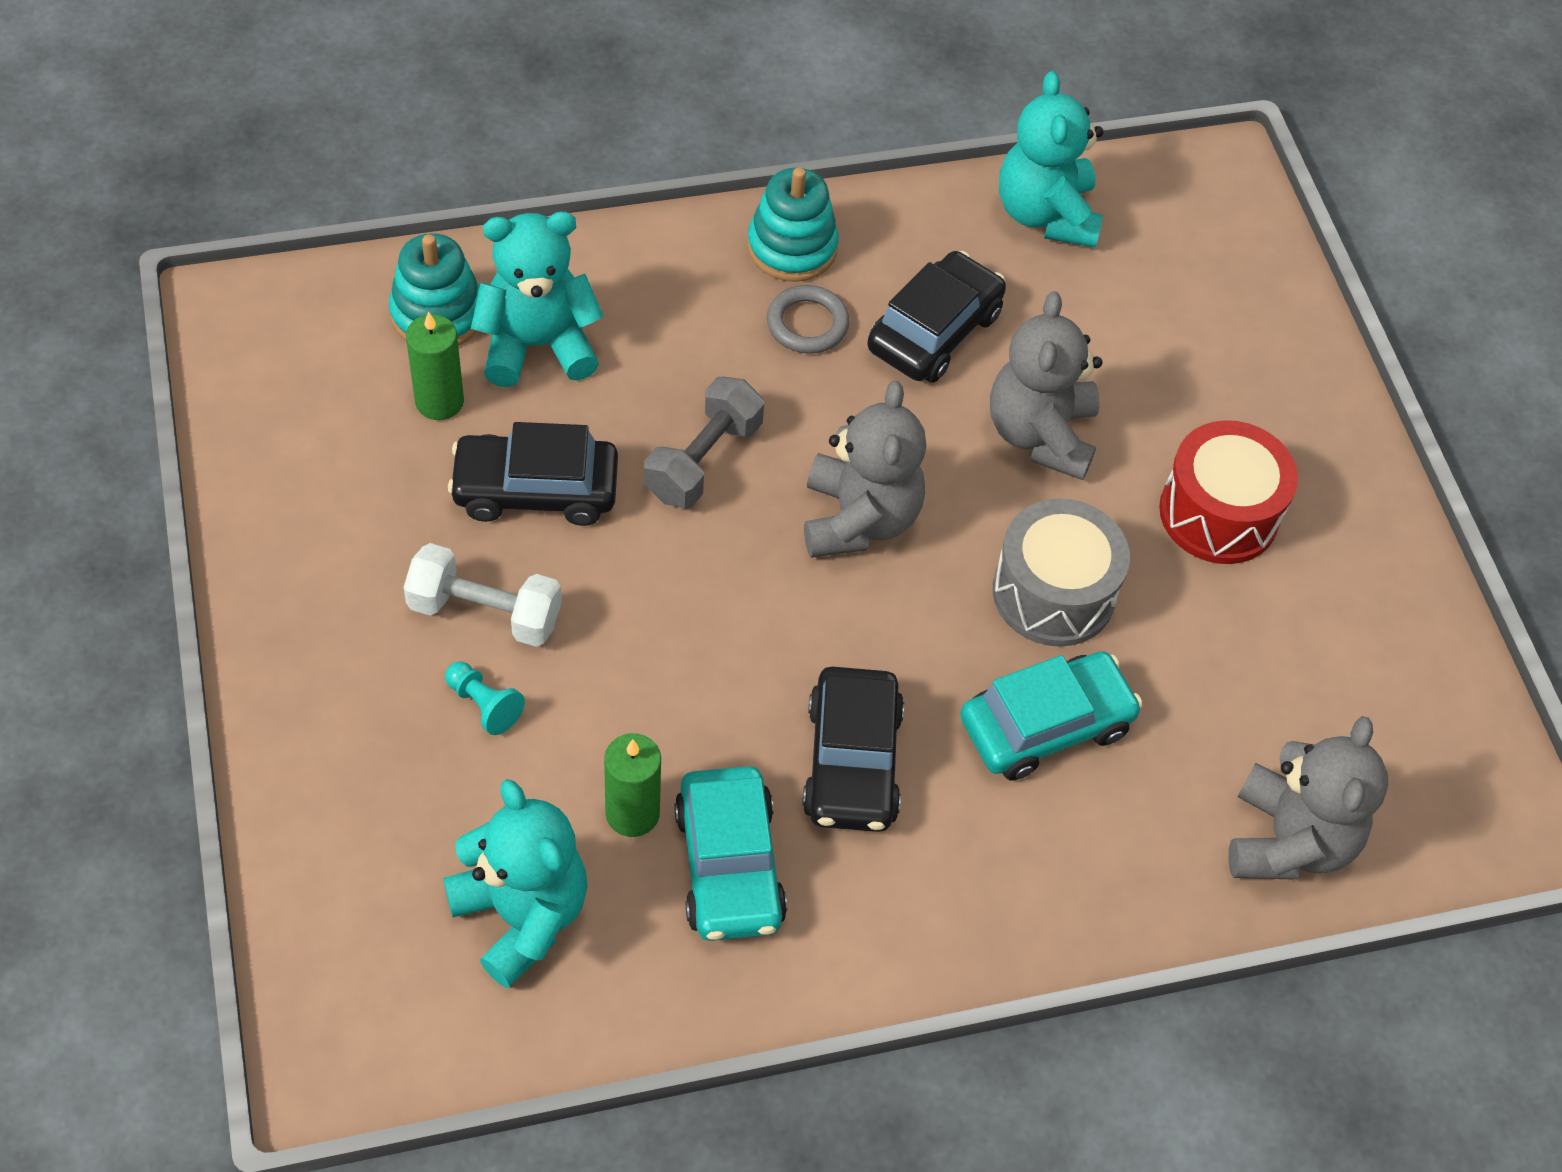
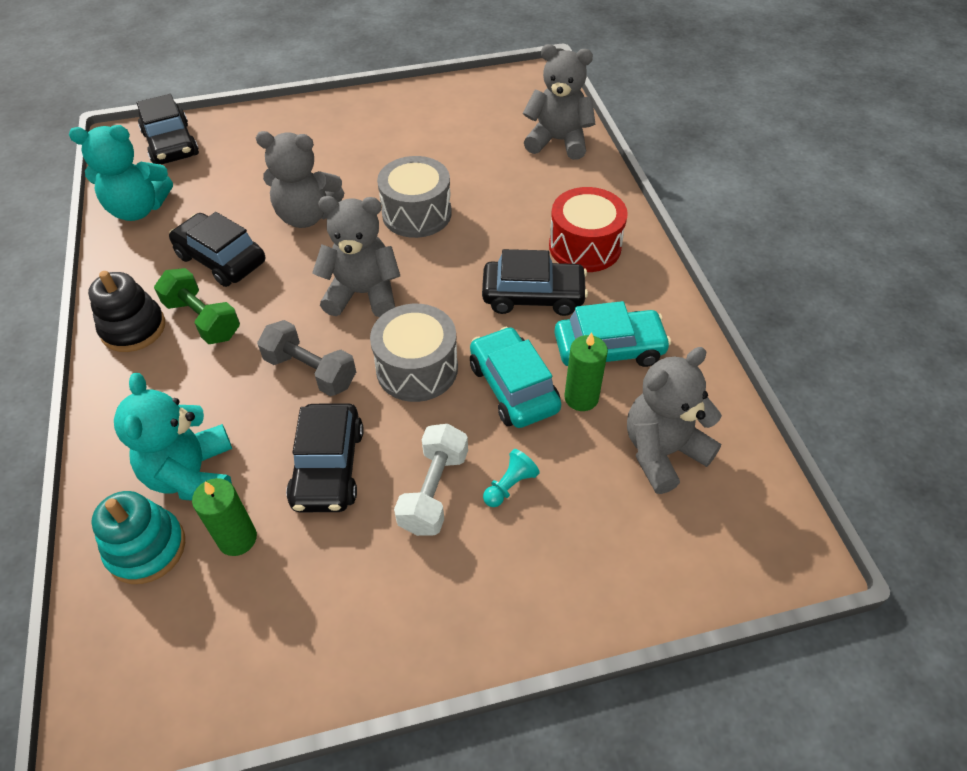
camera: 85 degrees left, 5 degrees down
(522, 915) = (662, 452): turquoise teddy bear -> grey teddy bear
(702, 593) = (417, 368): none -> grey drum
(792, 247) = (133, 328): turquoise stacking toy -> black stacking toy
(807, 324) = (203, 319): grey ring -> green dumbbell
(1045, 725) = (502, 219): turquoise car -> turquoise car (513, 387)
(1214, 232) = (171, 144): none -> black car
(1218, 513) = (366, 152): red drum -> red drum (585, 246)

